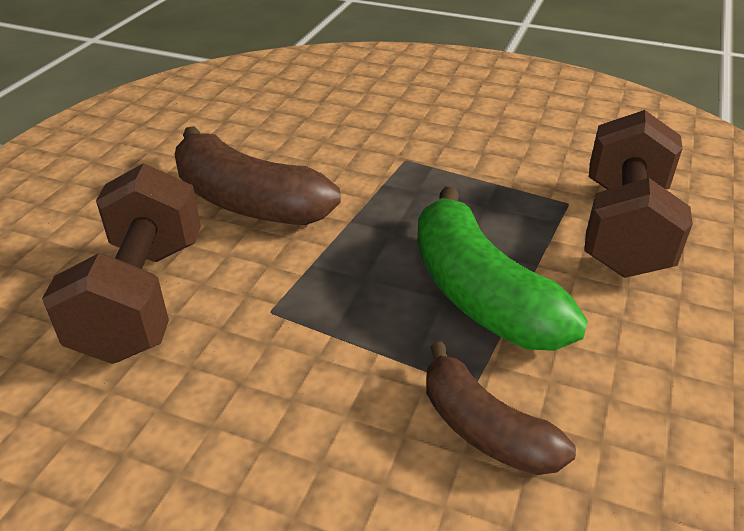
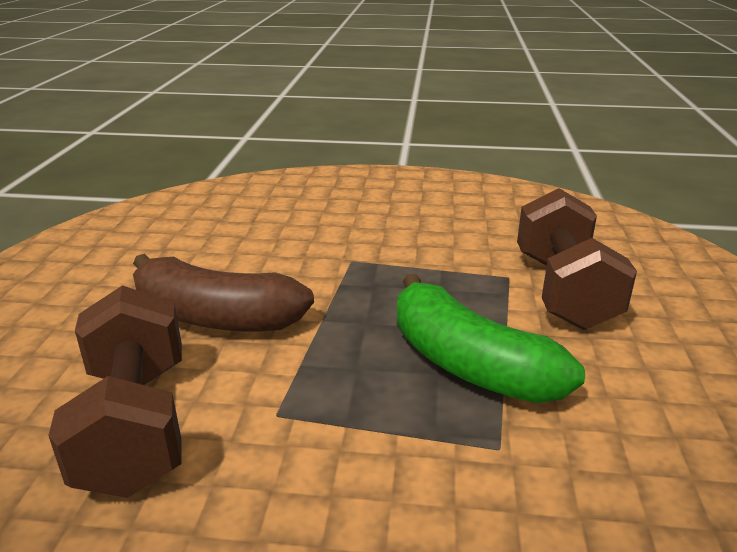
camera: 15 degrees left, 10 degrees down
(484, 429) = (527, 484): brown banana -> none

